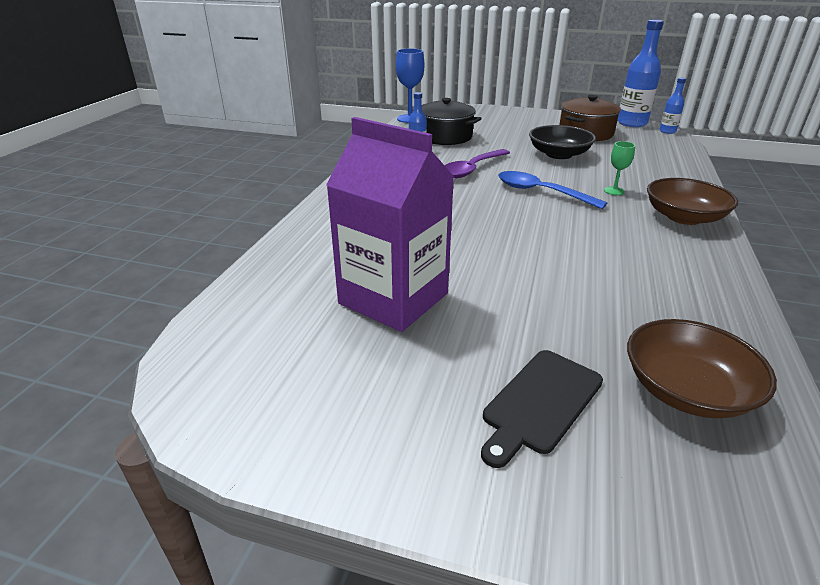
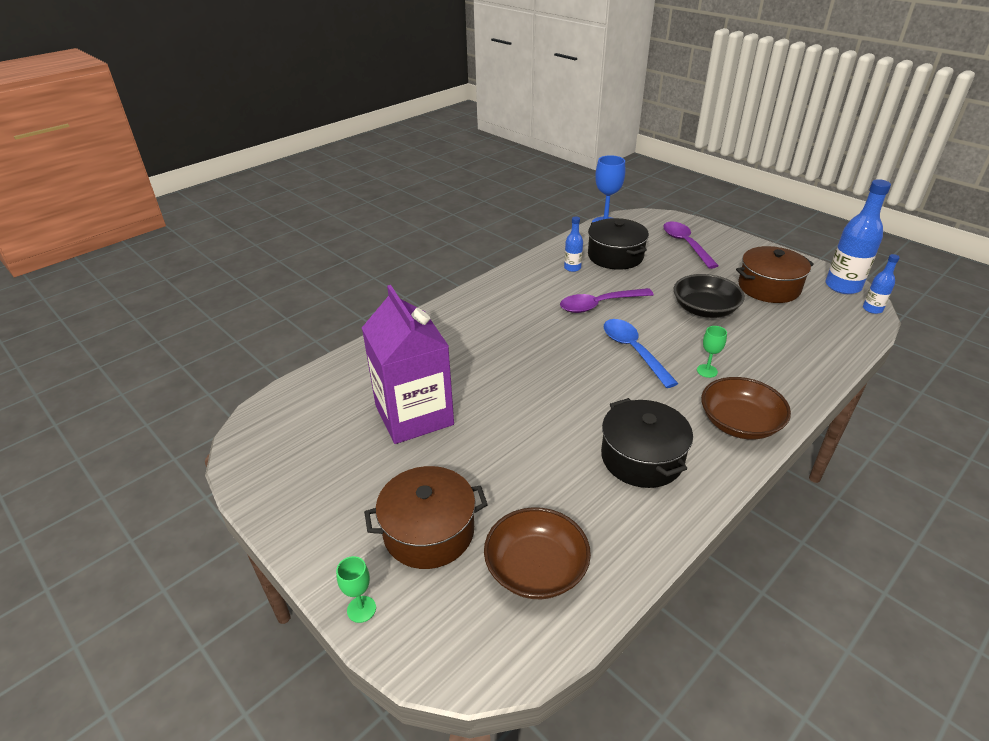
camera: 30 degrees right, 5 degrees up
(491, 120) = (685, 244): none -> purple spoon
(540, 403) = (429, 531): black cutting board -> brown pot
(564, 531) = (361, 609): none -> green goblet
(649, 263) = (642, 458): none -> black pot

